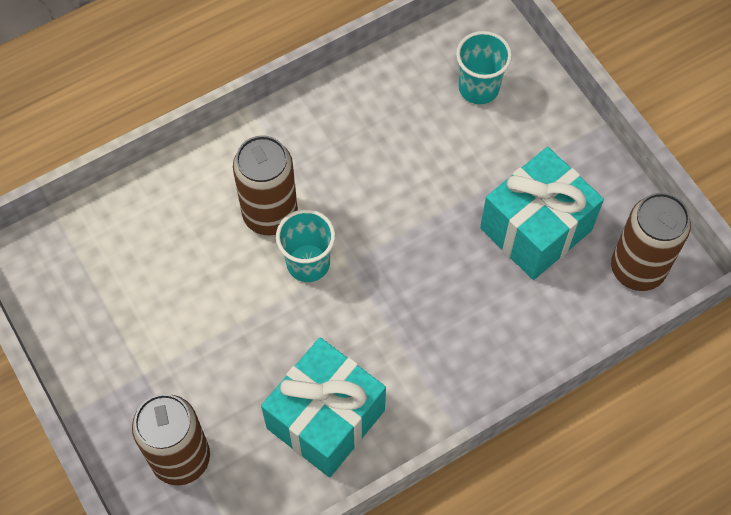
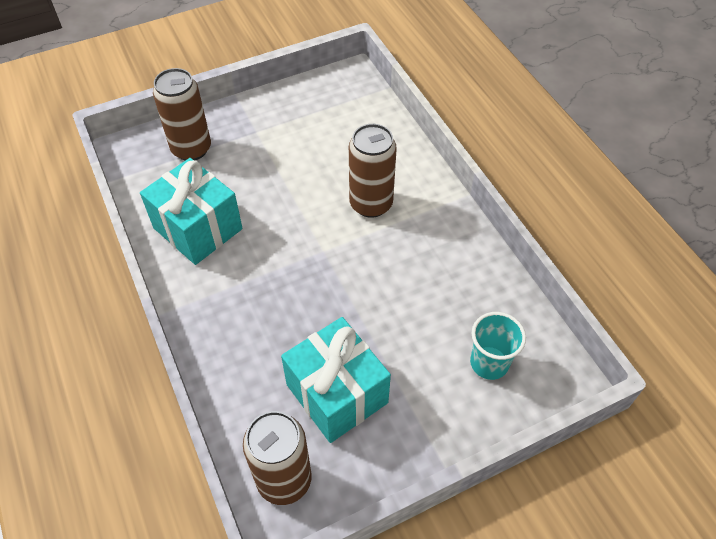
camera: 95 degrees right, 10 degrees down
(308, 263) = (326, 225): turquoise cup -> none

